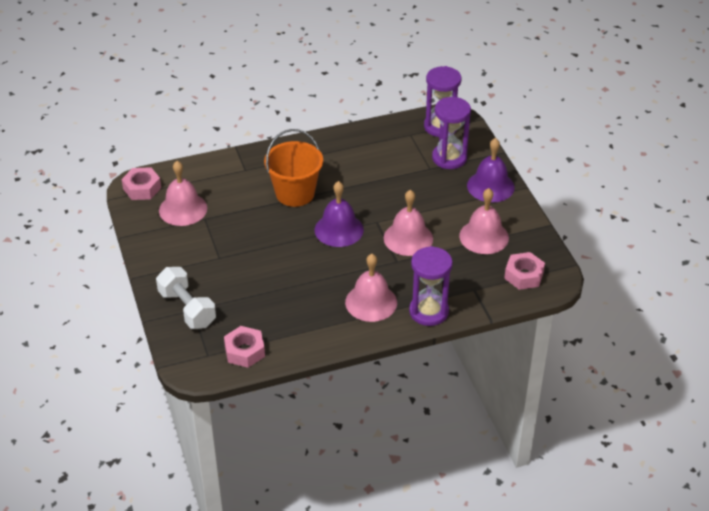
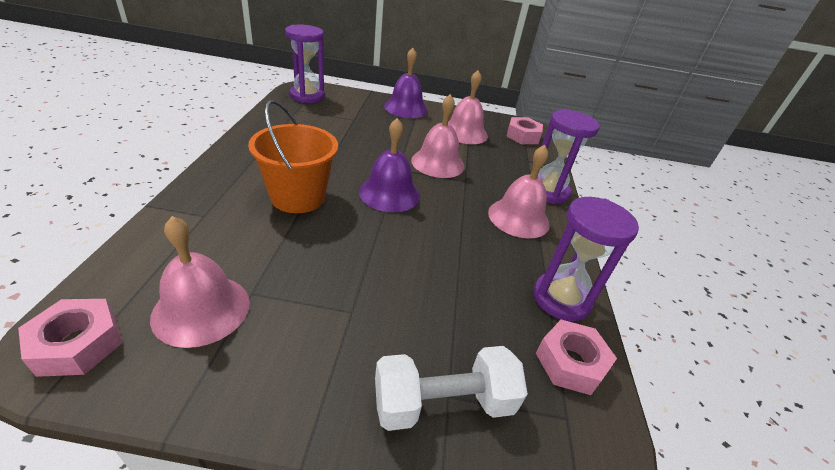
camera: 70 degrees left, 5 degrees down
(449, 158) = (351, 108): purple hourglass -> purple hourglass (561, 299)

